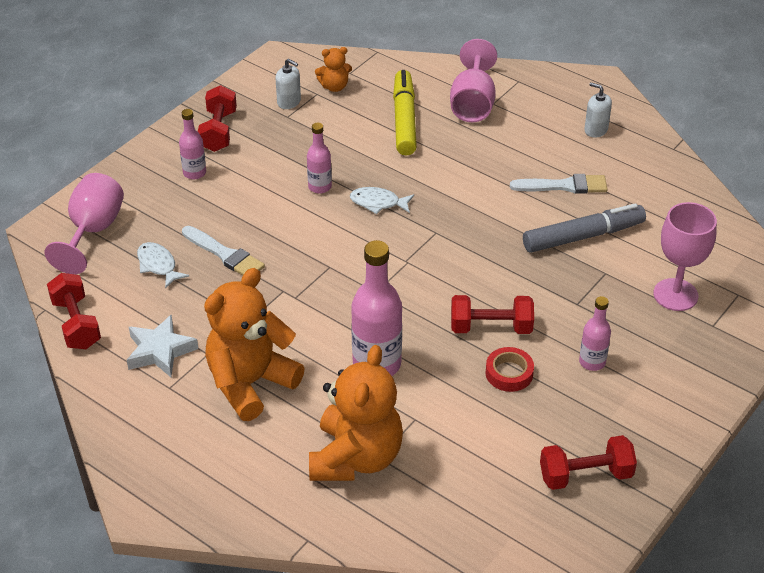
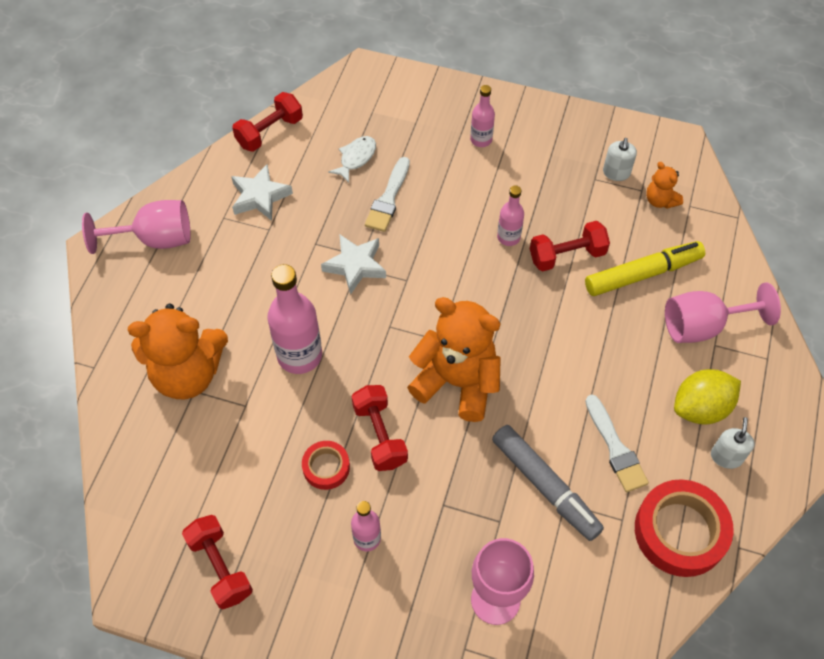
camera: 70 degrees right, 15 degrees up
(93, 231) = (377, 101): pink goblet -> pink goblet (155, 239)
(218, 131) = (545, 136): red dumbbell -> red dumbbell (567, 255)
(250, 383) = (246, 270): orange teddy bear -> orange teddy bear (457, 382)
(292, 298) = (355, 266): none -> white star
(378, 203) = (509, 290): white fish -> none
(547, 129) = (700, 408): none -> yellow lemon
(650, 174) = (680, 531): none -> red tape

